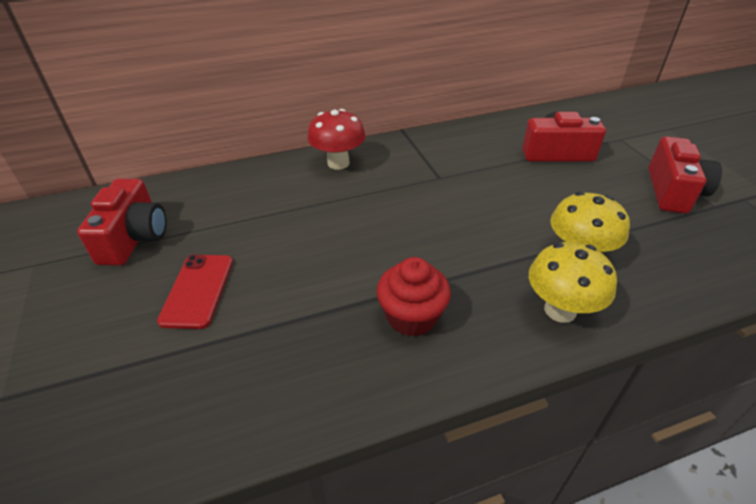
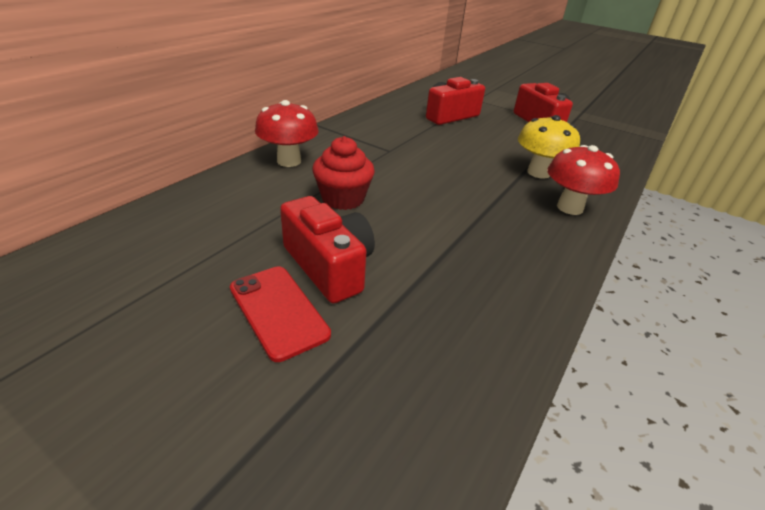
camera: 40 degrees left, 5 degrees down
(134, 238) = (127, 295): red camera -> red camera (329, 266)
(412, 316) = (491, 249): red cupcake -> red cupcake (343, 198)
(560, 310) = (570, 207): yellow mushroom -> red mushroom

